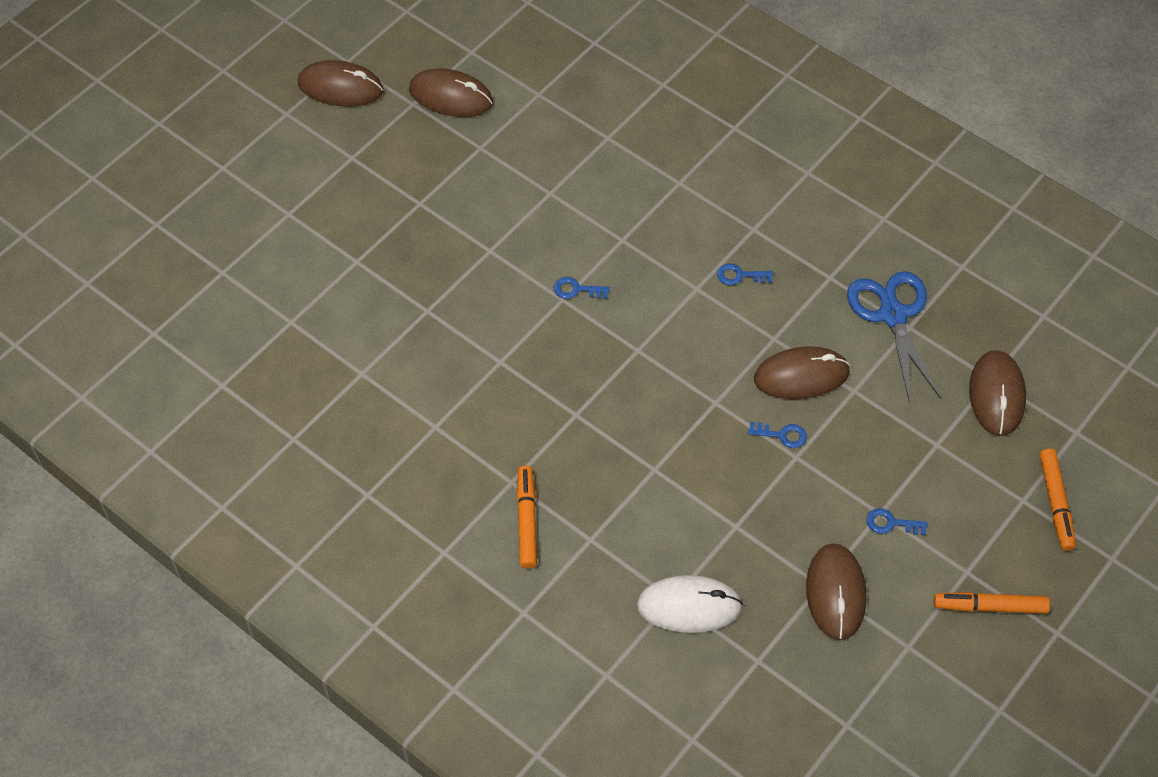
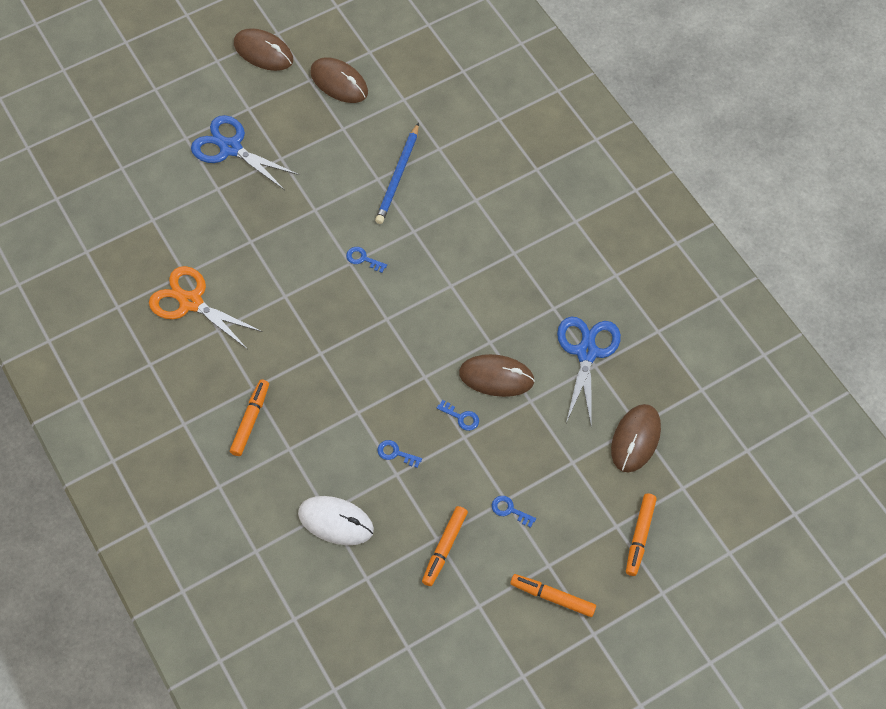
camera: 20 degrees right, 5 degrees up
(351, 209) = (230, 148): none -> blue scissors
(386, 405) = (191, 302): none -> orange scissors
(574, 183) = (398, 176): none -> blue pencil
(740, 276) = (487, 286): blue key -> blue key (395, 453)
(835, 593) = (444, 548): brown mouse -> orange marker

